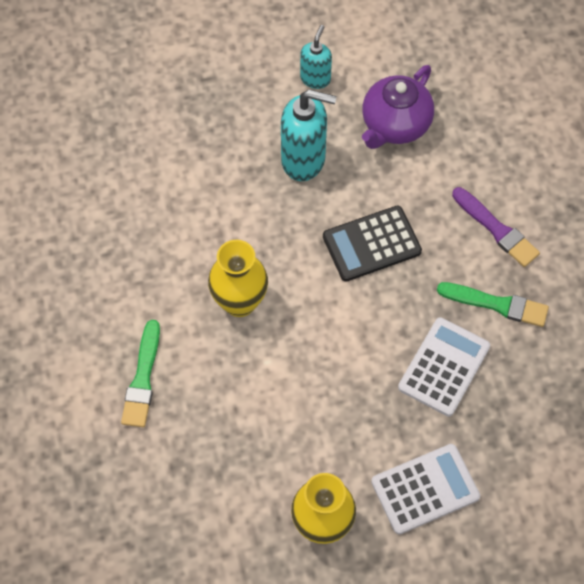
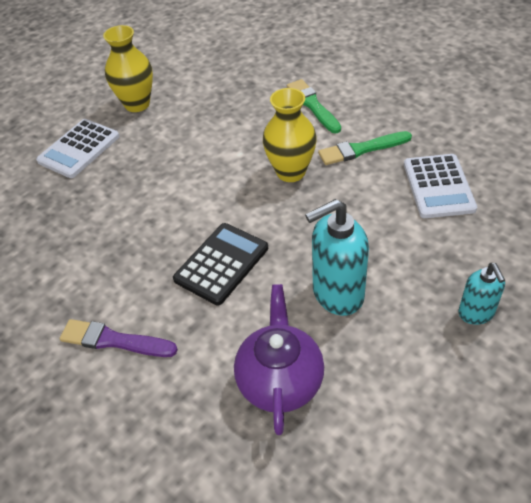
camera: 150 degrees right, 15 degrees down
(315, 78) = (400, 378): turquoise soap dispenser -> turquoise soap dispenser (476, 313)
(444, 367) = (104, 216): white calculator -> white calculator (438, 186)
(497, 304) = (82, 280): green brush -> green brush (361, 149)

